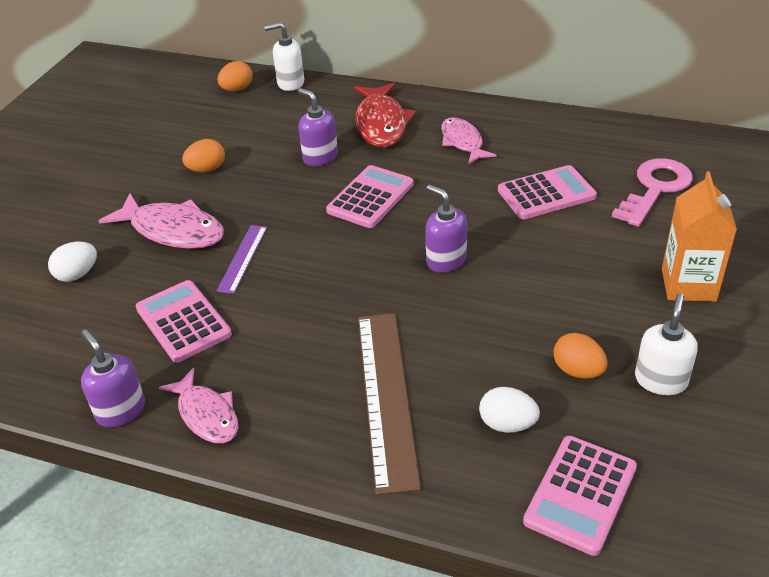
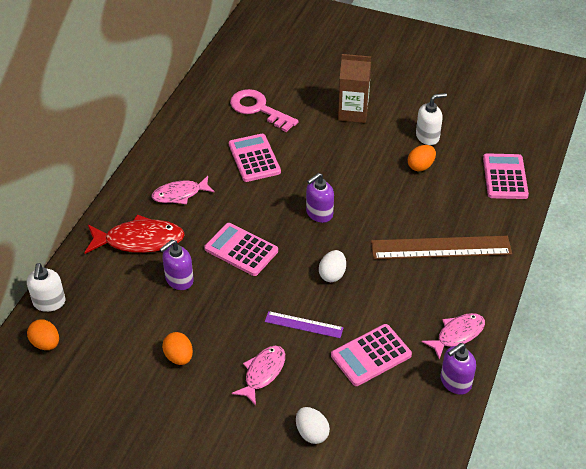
camera: 90 degrees left, 5 degrees up
(173, 231) = (263, 373): pink fish -> pink fish, size x0.66
(507, 424) = (460, 198): white egg -> white egg (332, 274)
(580, 494) = (504, 177): pink calculator -> pink calculator turned 120 degrees counterclockwise
(660, 380) = (427, 136): white soap dispenser -> white soap dispenser turned 135 degrees clockwise
(688, 285) = (353, 113): orange carton -> brown carton

